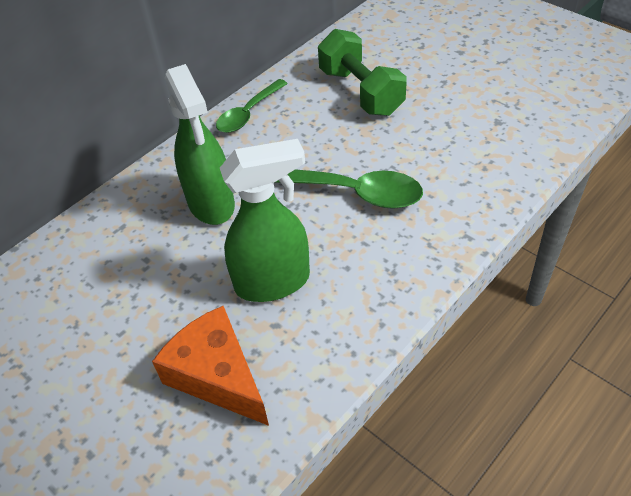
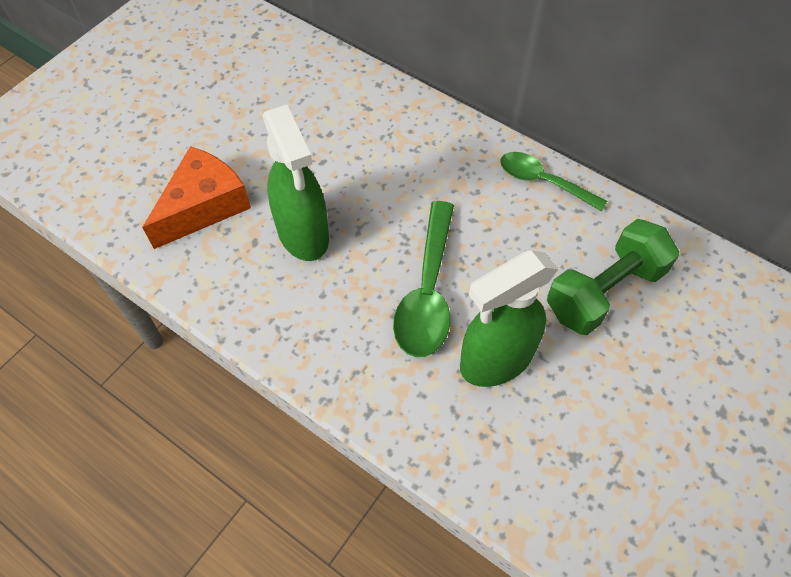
camera: 80 degrees right, 10 degrees up
(211, 203) = (401, 170): green spray bottle -> green spray bottle (495, 360)

